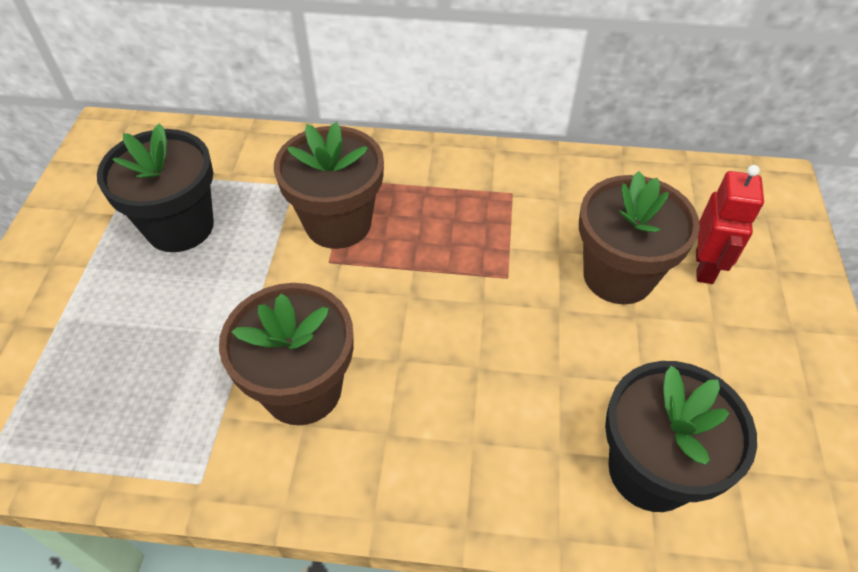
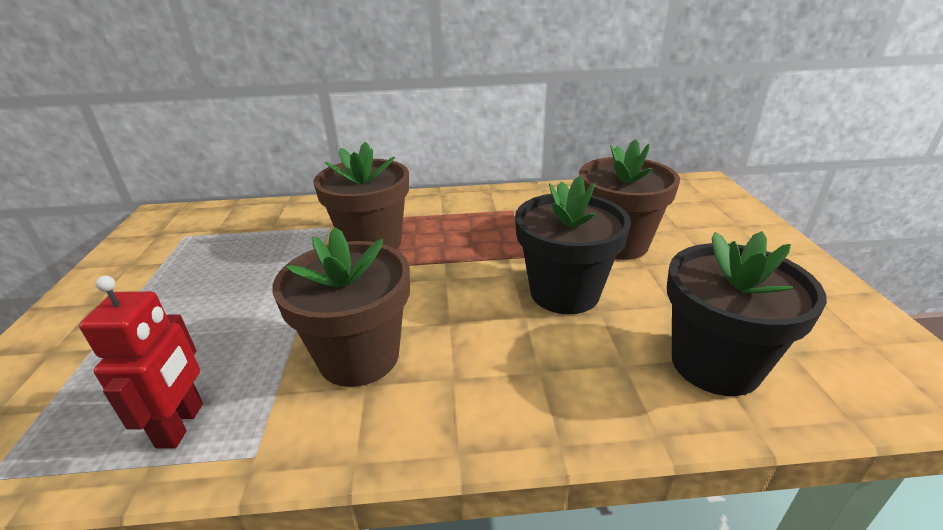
camera: 10 degrees left, 20 degrees down
(180, 226) = (227, 262): black flower pot -> black flower pot (564, 292)
(705, 267) = (681, 230): red robot -> red robot (181, 425)

